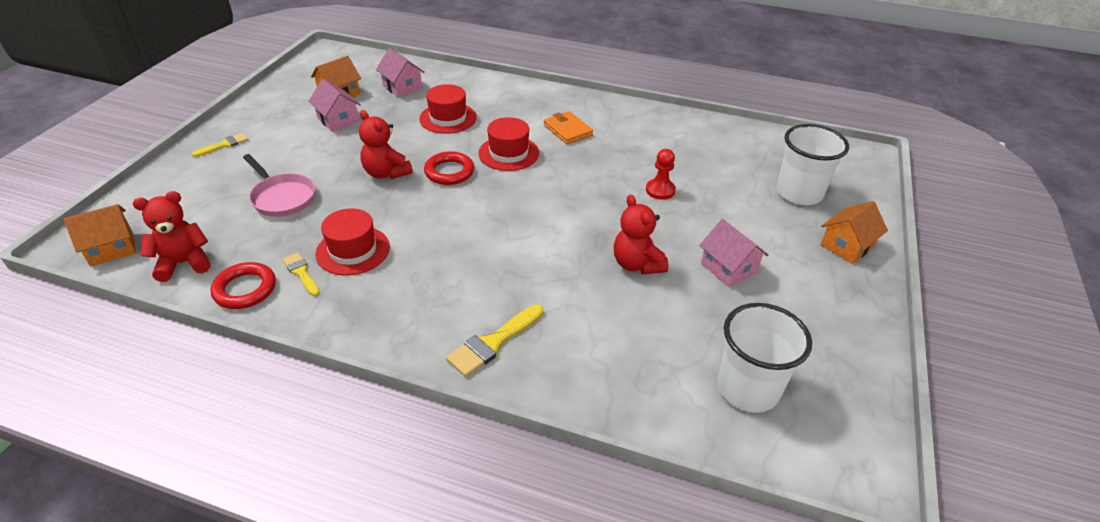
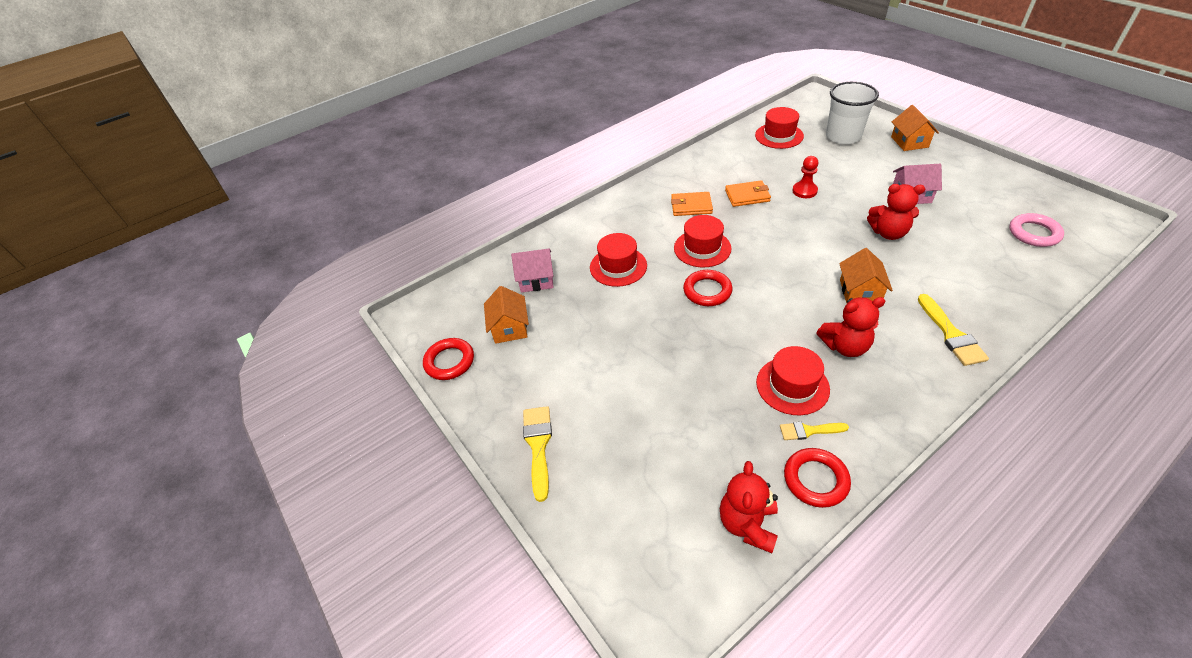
camera: 50 degrees left, 5 degrees up
(111, 248) = (685, 591): orange house -> orange house (860, 292)
(224, 145) = (538, 446): yellow brush -> yellow brush, size x1.59
(282, 197) = (675, 417): pink pan -> none
(289, 83) = (449, 361): none -> red ring
(338, 120) = (560, 341): pink house -> none
(386, 173) = (682, 331): red teddy bear -> red teddy bear (845, 346)
(615, 157) = (747, 196): none -> orange wallet
(747, 389) = (1034, 233): white cup -> pink ring
(748, 150) = (779, 136): none -> red hat

